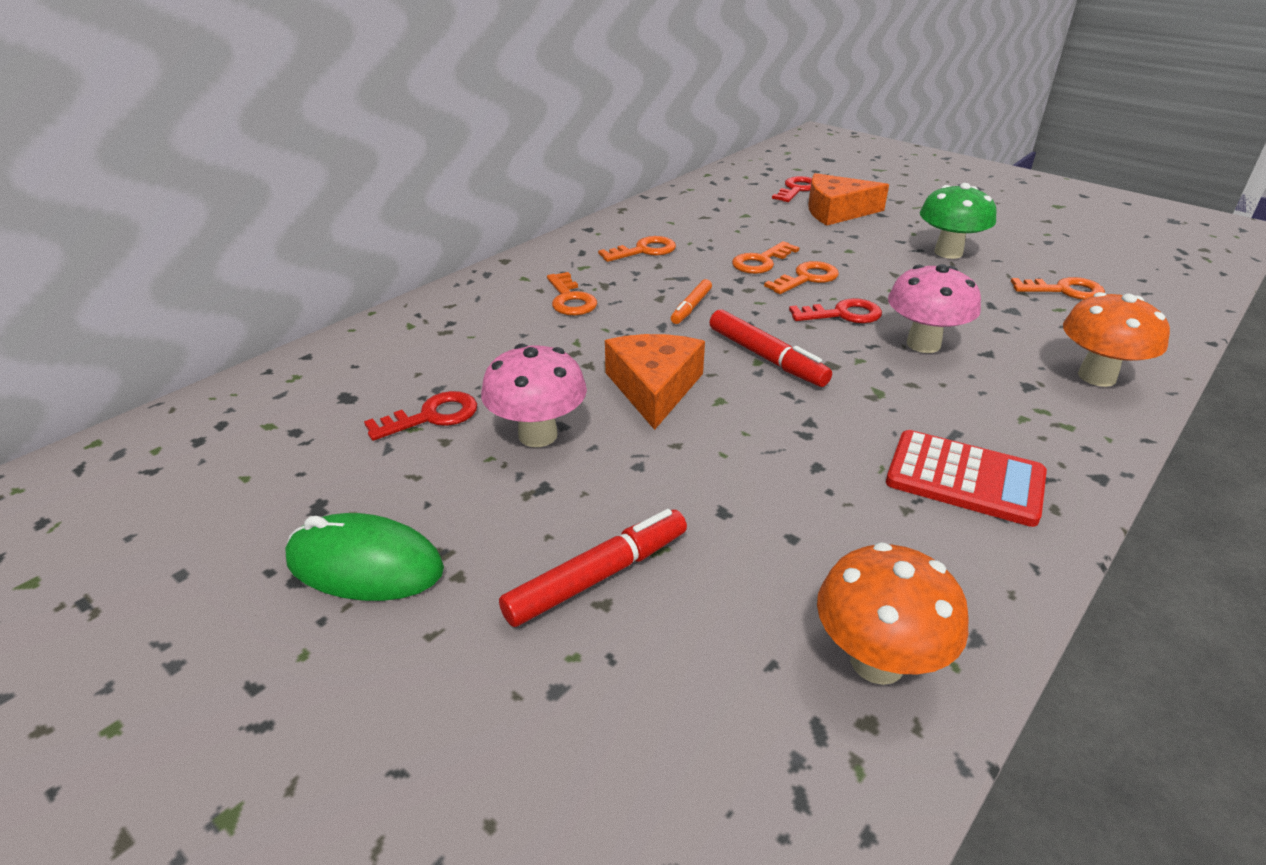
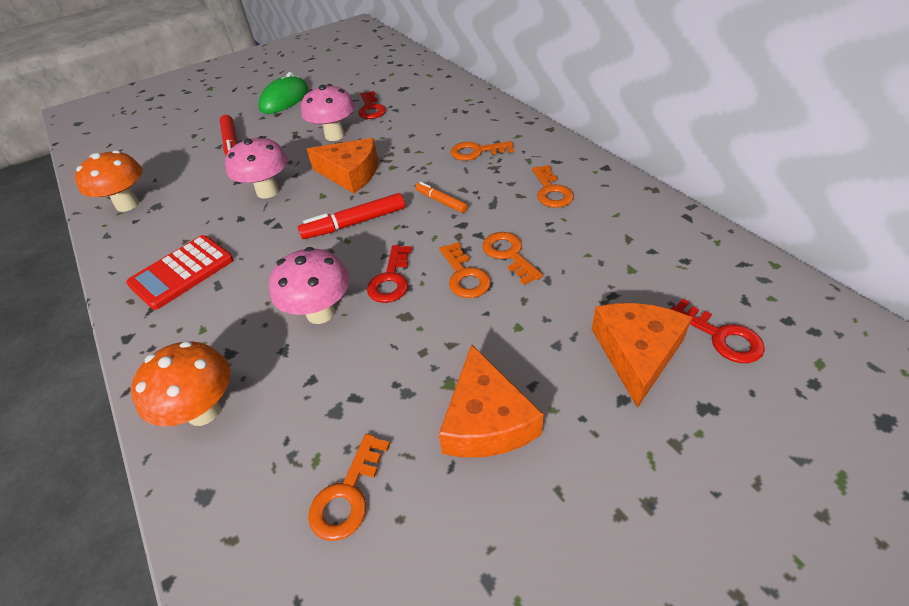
camera: 110 degrees right, 10 degrees up
(736, 460) = (267, 191): none -> pink mushroom
(948, 252) = (486, 420): green mushroom -> orange cheese

